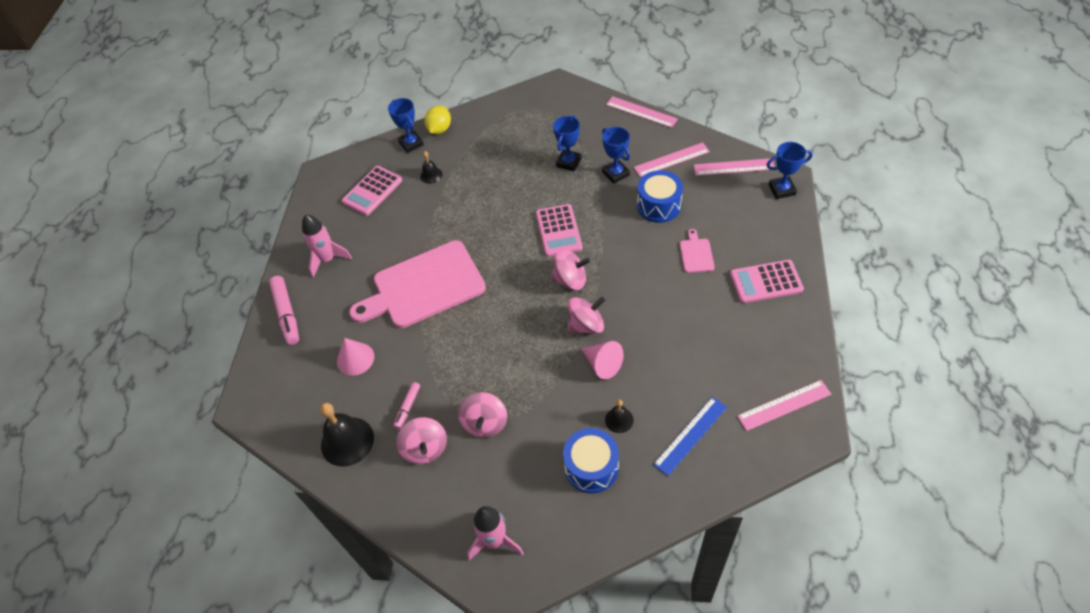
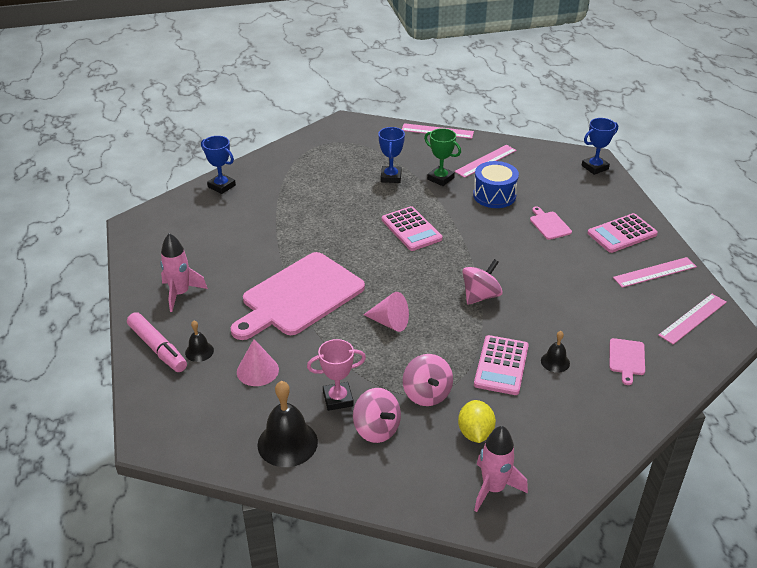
camera: 25 degrees left, 15 degrees down
(372, 191) = (200, 230): pink calculator -> pink calculator (501, 365)
(407, 407) = (338, 399): pink marker -> pink trophy
(431, 175) = (257, 207): black bell -> black bell (199, 351)
(439, 129) = (246, 171): yellow lemon -> yellow lemon (475, 433)
(570, 280) = (445, 264): pink spinning top -> none
(591, 467) = (551, 405): blue drum -> none
(602, 364) = (514, 322): pink cone -> pink cone (390, 322)
(615, 174) = (440, 178): blue trophy -> green trophy
(690, 435) = (627, 359): blue ruler -> pink cutting board
(734, 167) = (544, 158): pink ruler -> pink ruler (655, 272)

